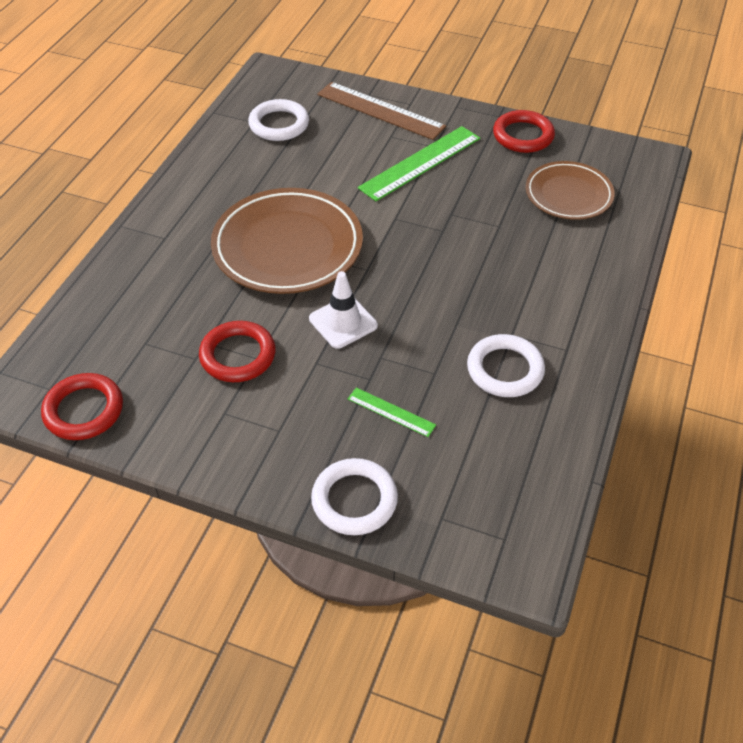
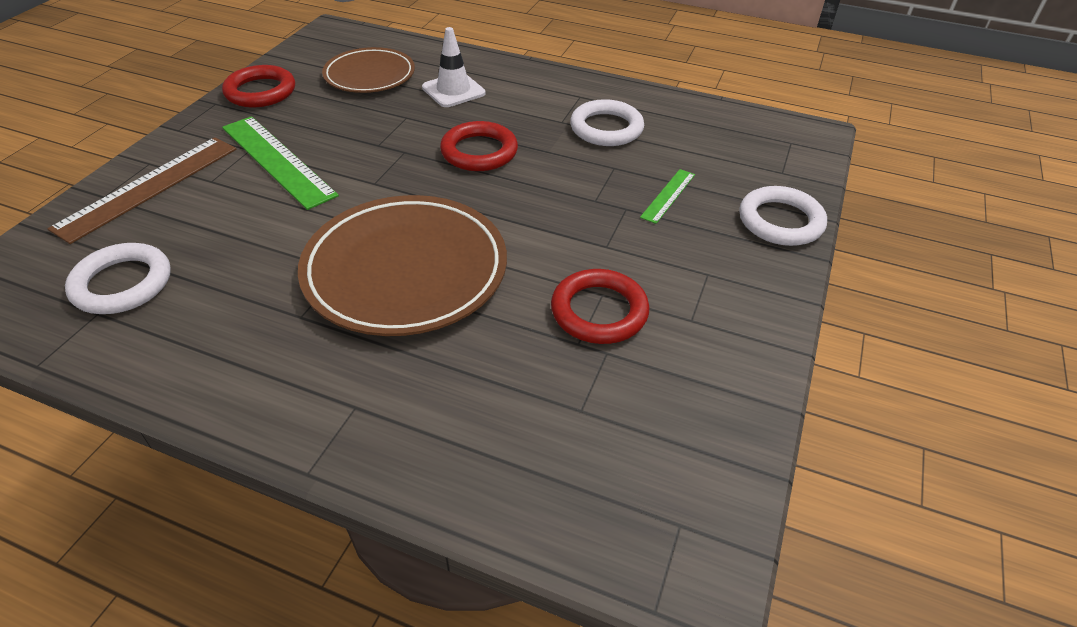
camera: 90 degrees left, 5 degrees down
(84, 410) = (714, 470): red ring -> red ring (479, 152)
(343, 322) = (543, 225): white traffic cone -> white traffic cone (453, 90)

